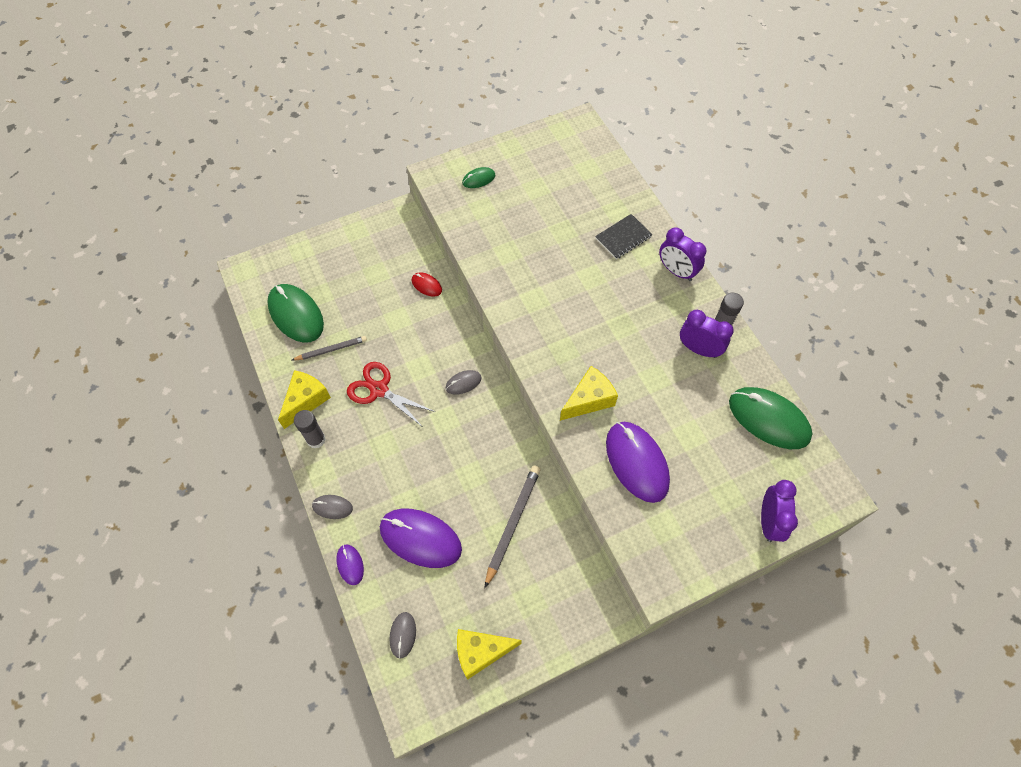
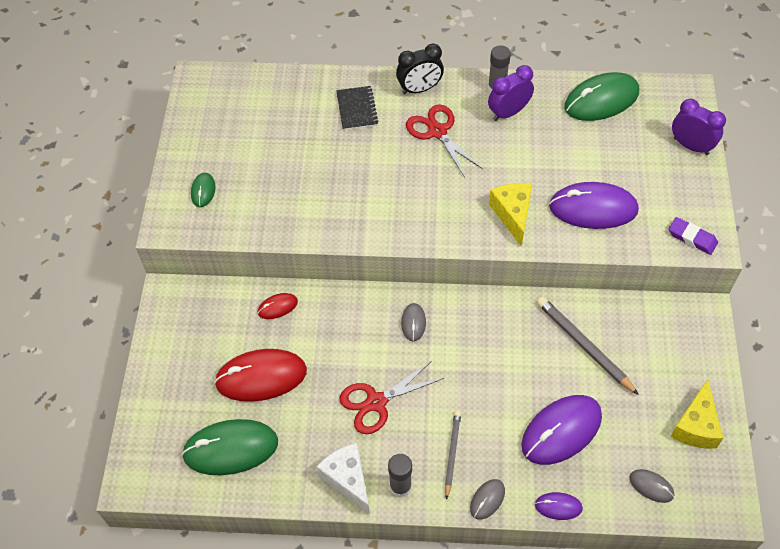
camera: 60 degrees left, 5 degrees down
(305, 401) = (347, 479): yellow cheese -> white cheese
(331, 349) = (299, 429): grey pencil -> grey pencil (452, 453)
(362, 304) = (261, 377): none -> red mouse
(639, 305) = (437, 132): none -> red scissors
(657, 563) = (692, 238): none -> purple eraser
(676, 271) = (419, 89): purple clock -> black clock

